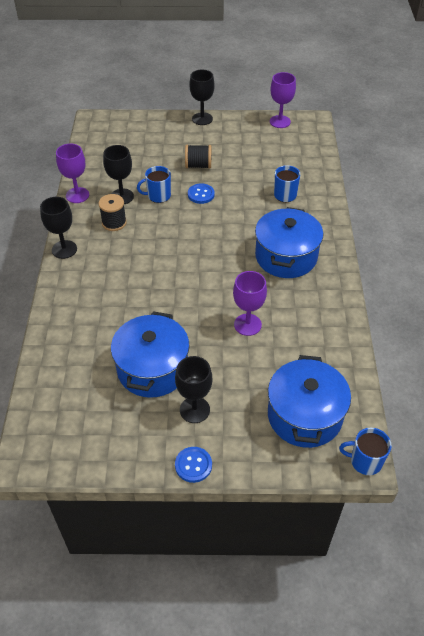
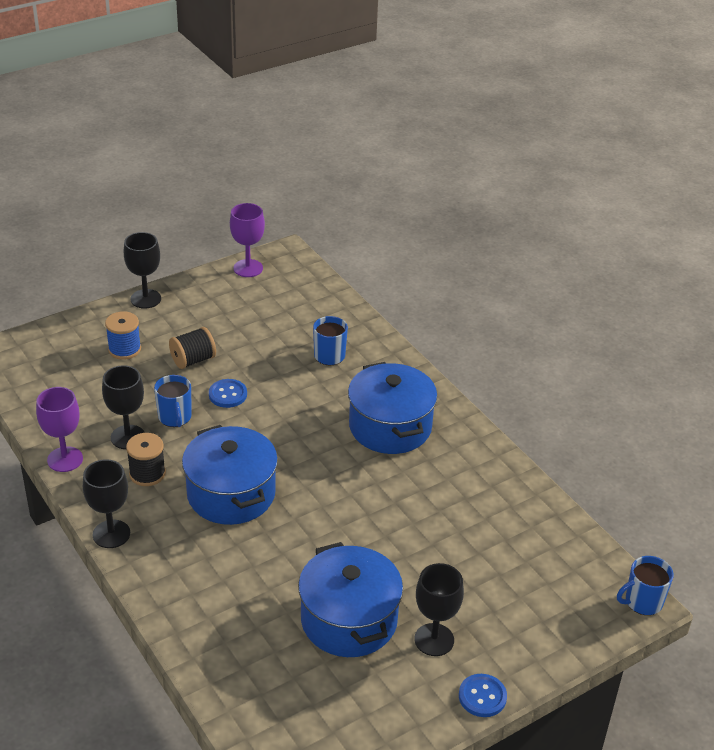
camera: 35 degrees left, 10 degrees down
(158, 196) = (175, 417): blue mug -> blue mug turned 60 degrees counterclockwise
(164, 144) = (124, 349): none -> blue spool
(247, 324) = (412, 521): purple goblet -> none
(304, 415) = (550, 587): blue pot -> blue pot (231, 494)

